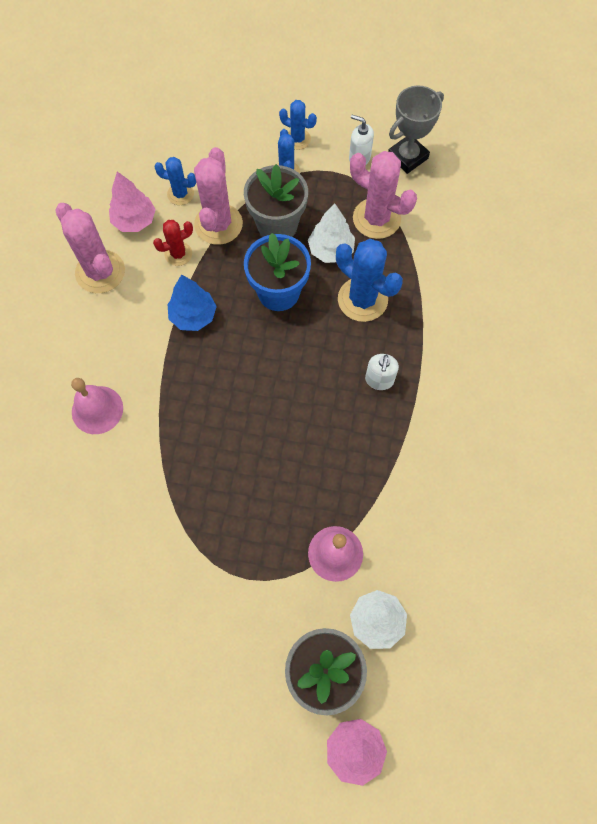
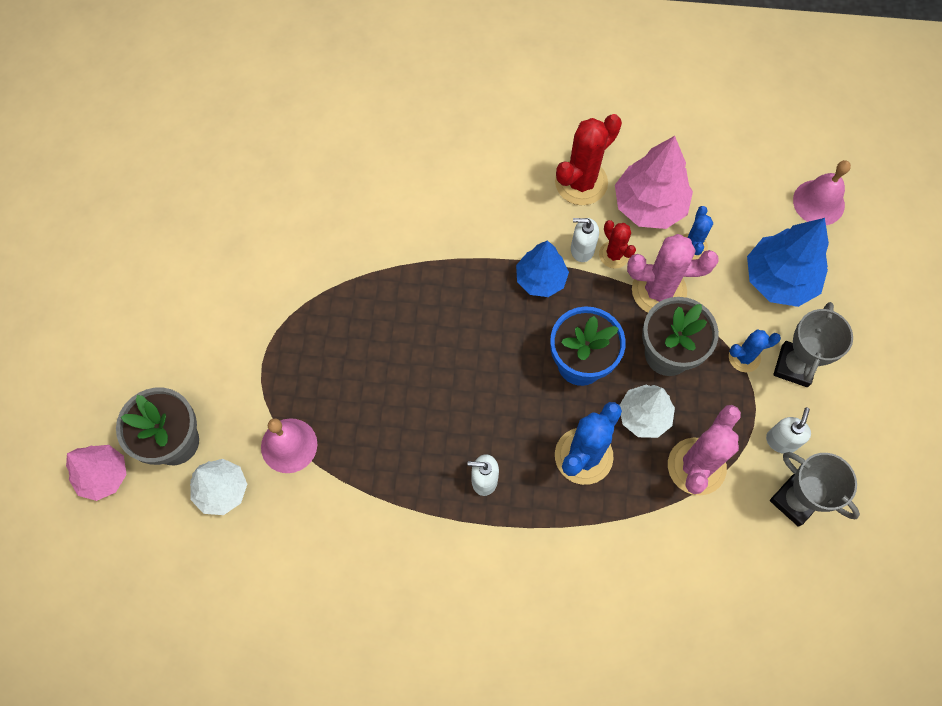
camera: 85 degrees right, 0 degrees up
(97, 409) = (426, 204): pink bell -> pink bell (818, 202)
(100, 272) = (581, 182): pink cactus -> red cactus
(135, 221) = (649, 206): pink tree -> pink tree, size x1.50
(169, 279) = (582, 249): none -> white soap dispenser
(220, 137) = (779, 279): none -> blue tree
(297, 139) = (794, 366): blue cactus -> grey trophy

